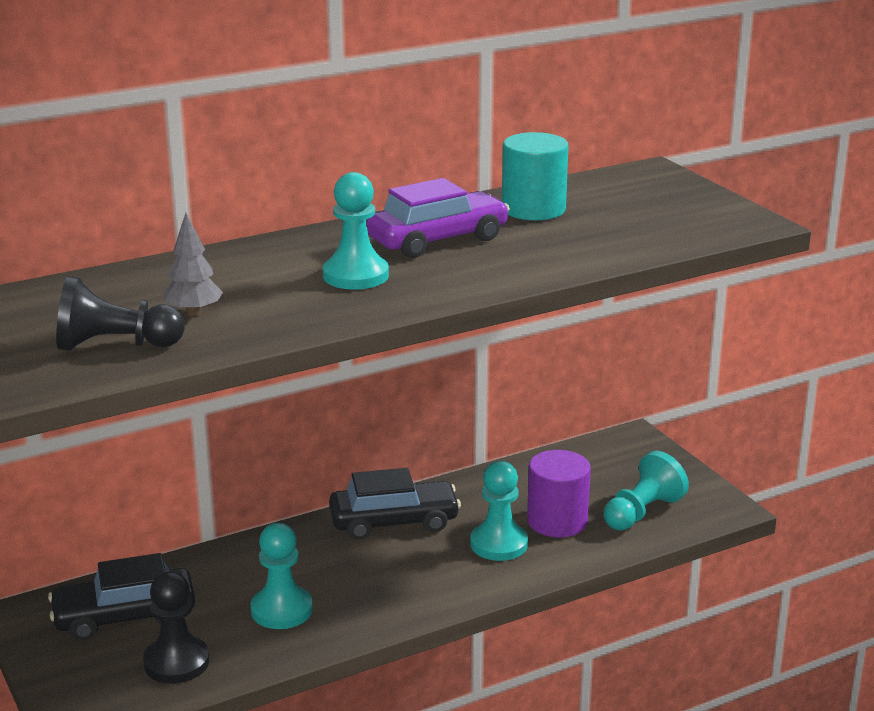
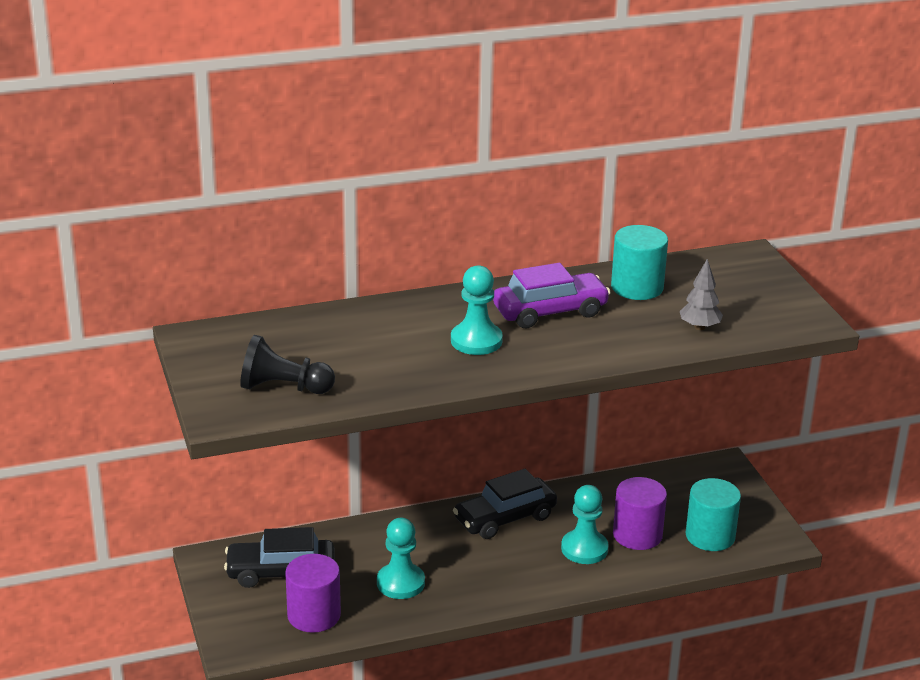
camera: 10 degrees right, 5 degrees up
(176, 662) = (314, 615): black pawn -> purple cylinder
(193, 313) = (346, 363): grey tree -> grey tree (699, 327)
(394, 522) = (505, 518): black car -> black car turned 150 degrees clockwise
(642, 512) = (710, 536): turquoise pawn -> turquoise cylinder

